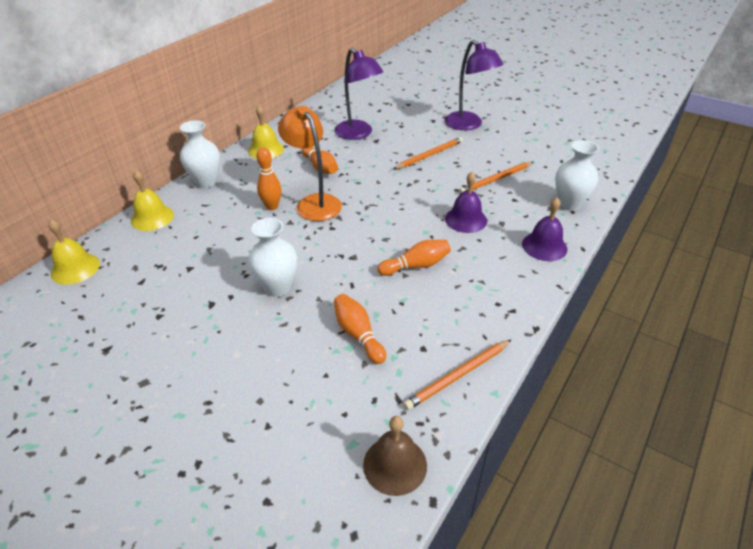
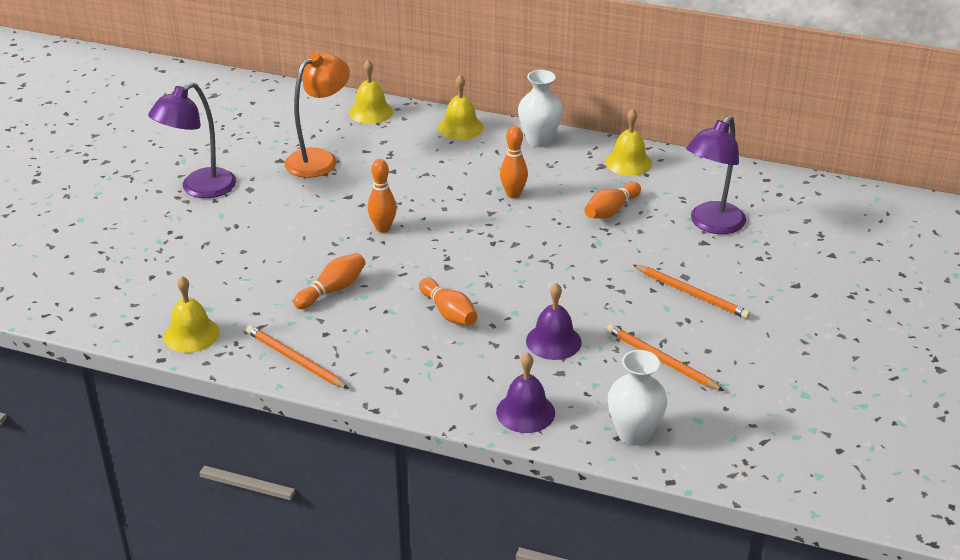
camera: 75 degrees right, 5 degrees down
(277, 287) = (383, 228): white vase -> orange bowling pin
(314, 202) = (535, 221): orange lamp -> orange lamp (319, 159)
(395, 465) = (191, 334): brown bell -> yellow bell
(468, 125) = (804, 321): purple lamp -> purple lamp (200, 189)

